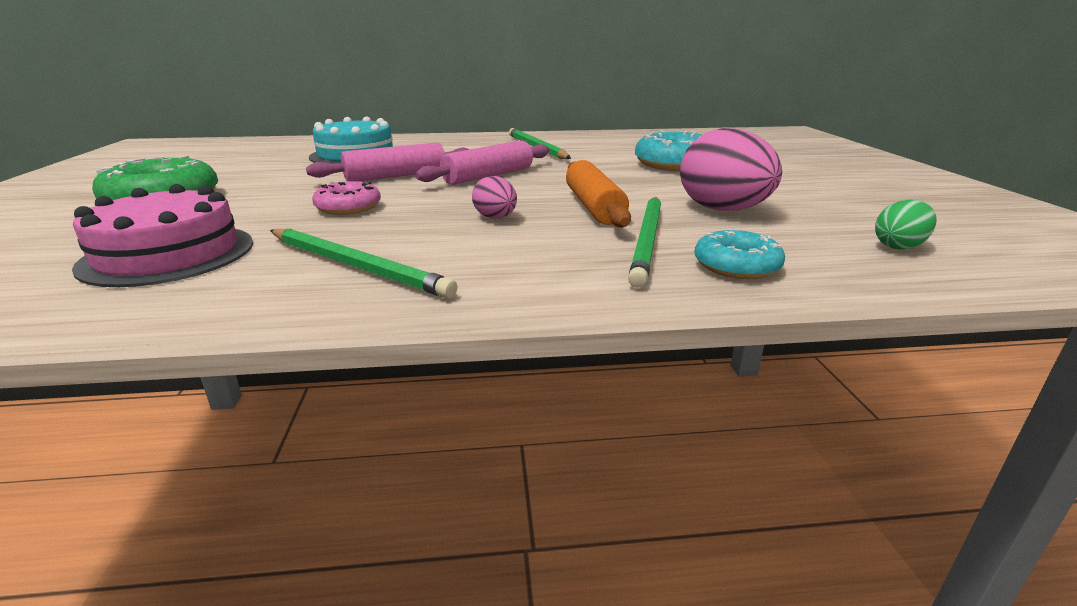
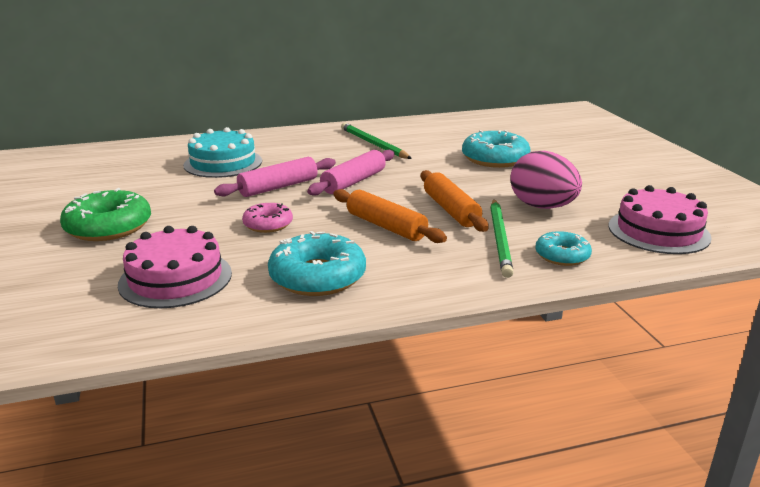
camera: 10 degrees left, 0 degrees up
(355, 266) = (317, 276): green pencil -> turquoise donut
(495, 218) = (386, 226): pink egg -> orange rolling pin
(898, 246) = (658, 231): green egg -> pink cake

